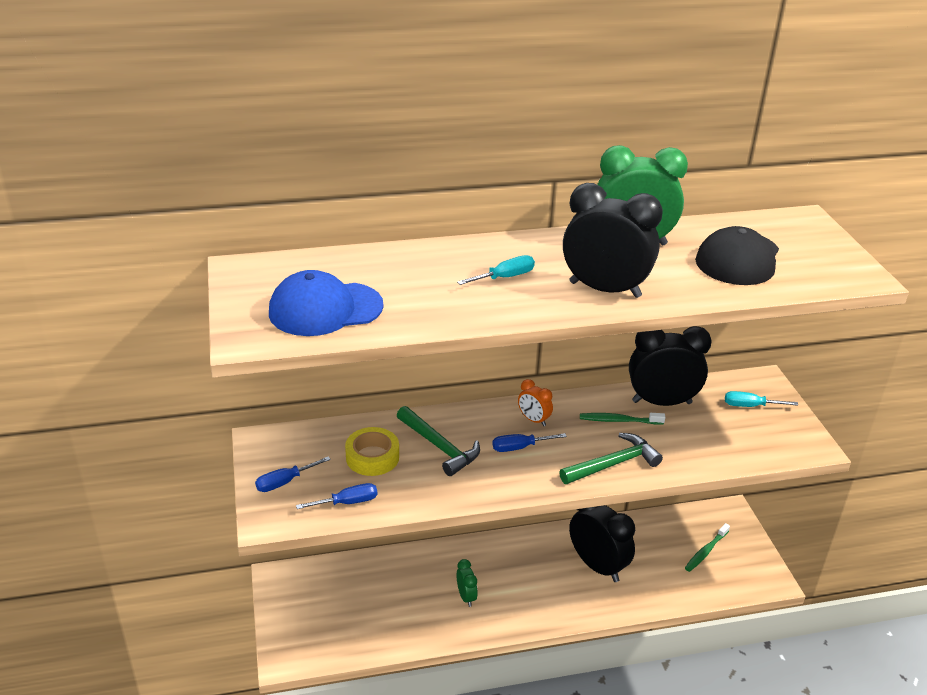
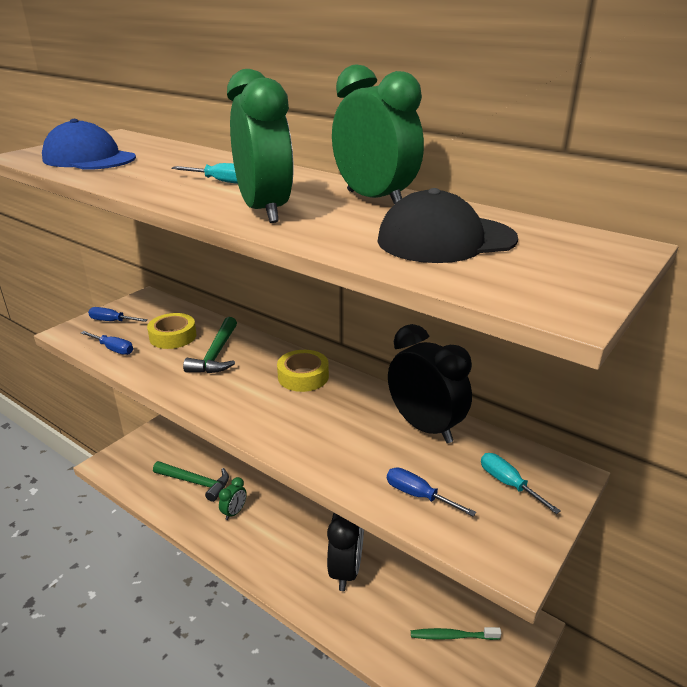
camera: 50 degrees right, 5 degrees down
(520, 447) = (259, 385): blue screwdriver -> blue screwdriver (418, 495)
(533, 420) = (303, 376): orange clock -> yellow tape
(605, 289) = (264, 211): black clock -> green clock
(613, 464) = (297, 439): green hammer -> green hammer (195, 482)
(619, 420) = (363, 416): green toothbrush -> none

